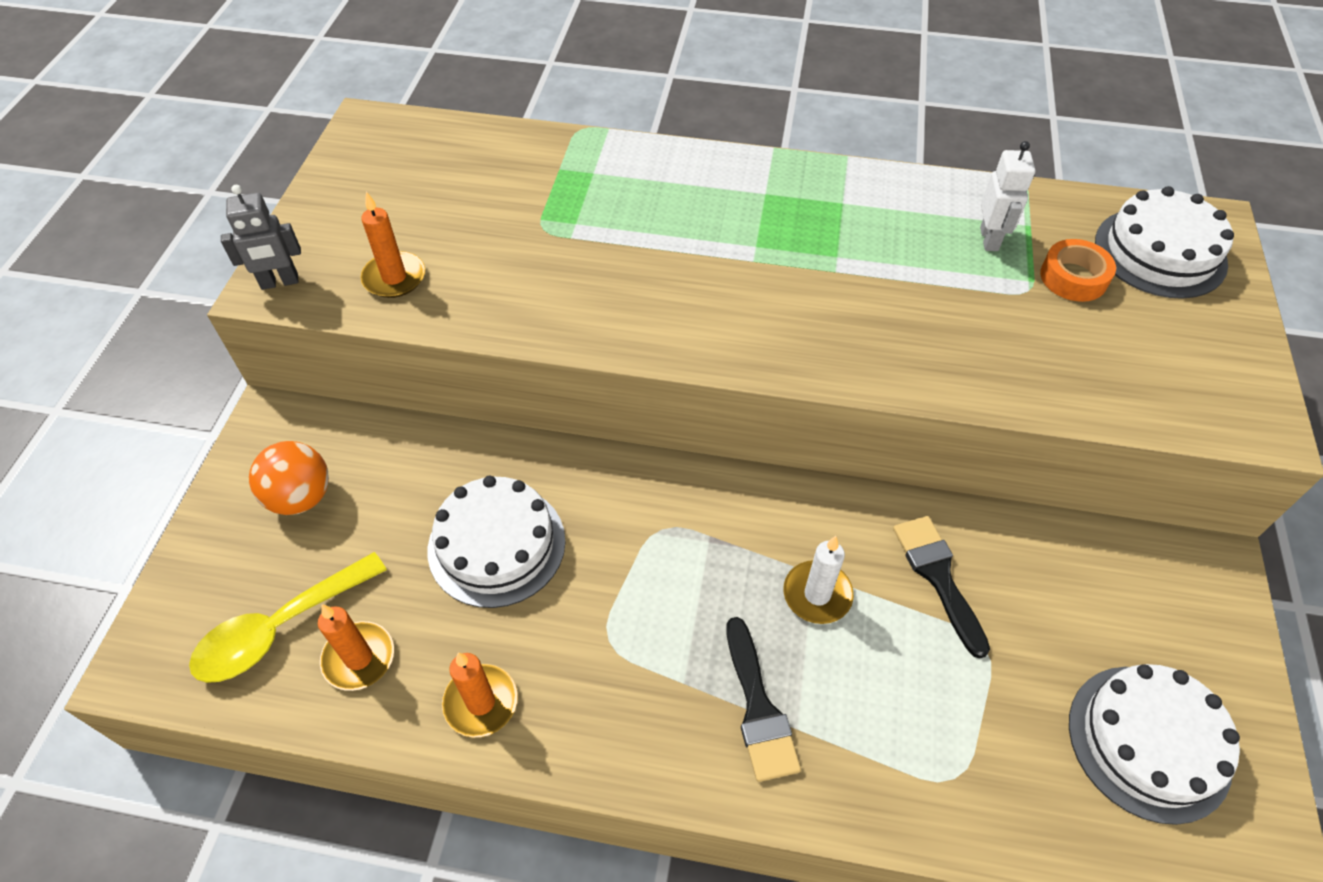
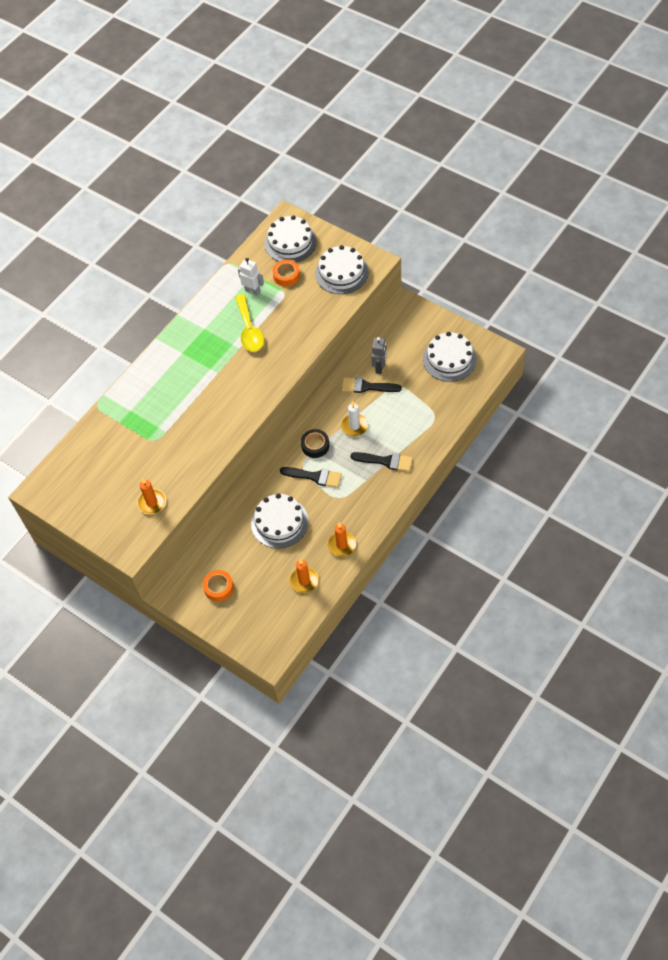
camera: 60 degrees left, 5 degrees up
(280, 282) = (129, 546): grey robot -> grey robot (379, 367)
(280, 628) = (277, 605): yellow spoon -> yellow spoon (249, 330)
(301, 497) = (219, 587): orange ball -> orange tape
(642, 567) = (315, 476): none -> black brush
(722, 535) = (315, 446): none -> black tape
(1169, 371) = (341, 273): none -> white cake

